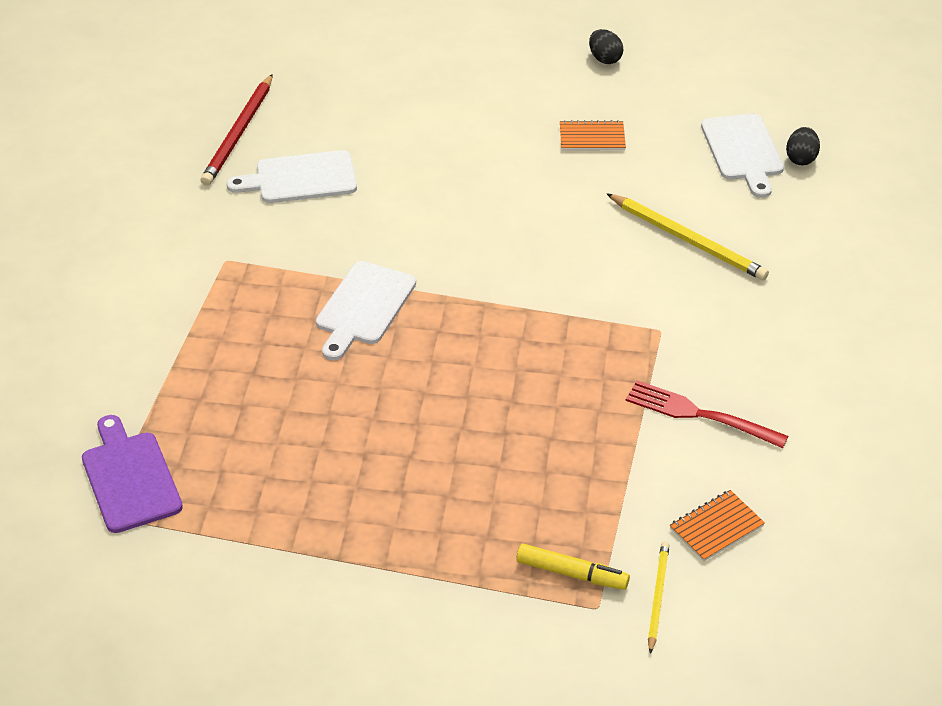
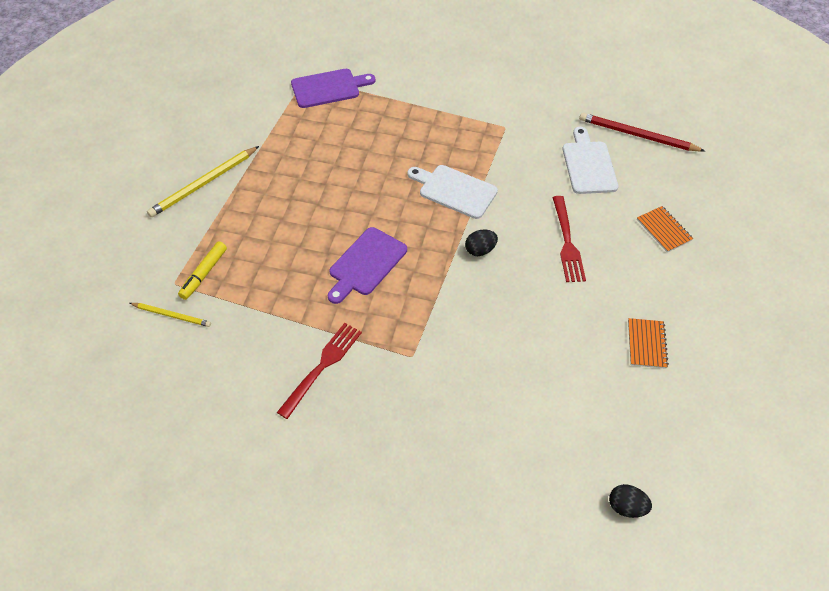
camera: 95 degrees right, 10 degrees up
(446, 198) = (567, 242): none -> red fork
(518, 389) = (366, 264): none -> purple cutting board
(604, 59) = (763, 369): black egg -> black egg (480, 250)
(688, 240) = (514, 393): yellow pencil -> yellow pencil (203, 184)
(716, 527) = (217, 358): orange notebook -> orange notebook (664, 230)
(743, 151) = (635, 458): white cutting board -> none

